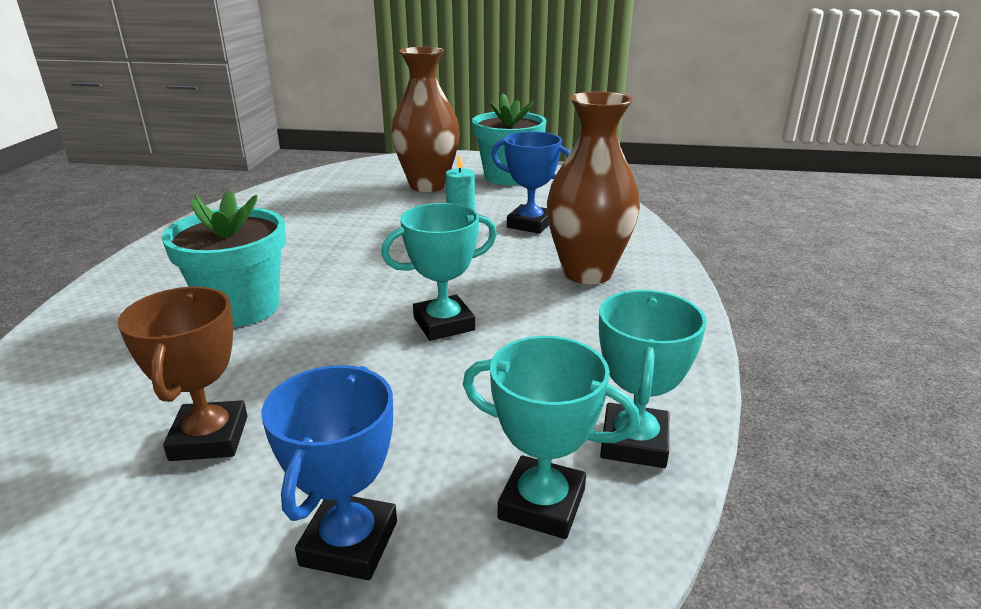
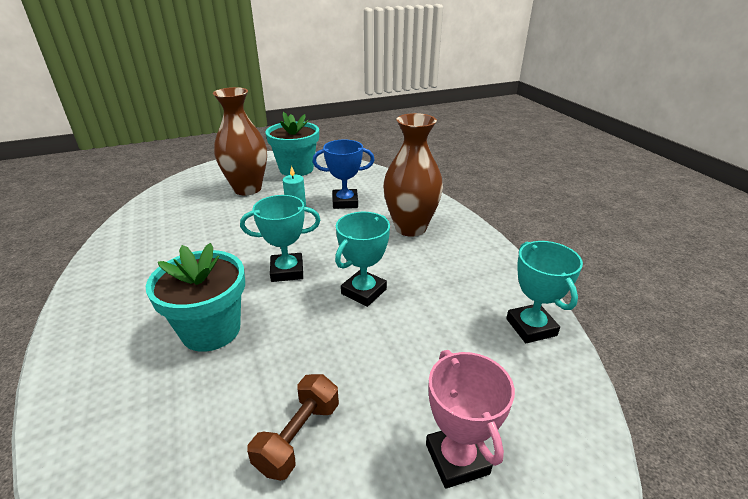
camera: 30 degrees left, 5 degrees up
(210, 438) = (298, 437): brown trophy -> brown dumbbell
(349, 543) = (456, 459): blue trophy -> pink trophy
(542, 504) = (524, 383): turquoise trophy -> turquoise trophy (287, 271)

